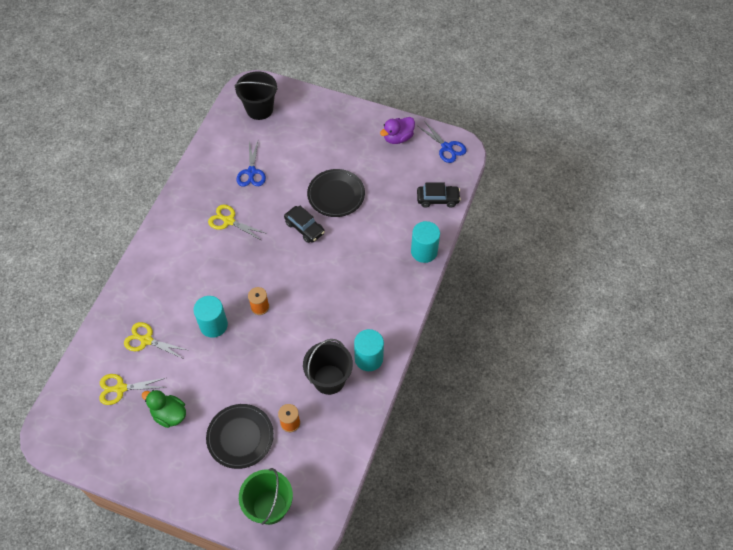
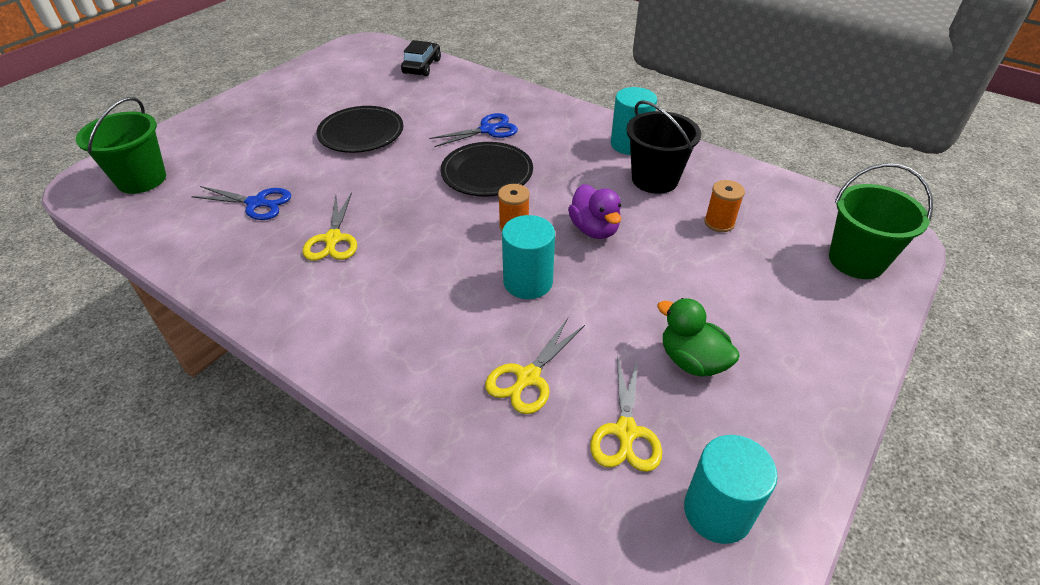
camera: 75 degrees left, 15 degrees down
(169, 414) = (692, 361): green duck -> green duck turned 90 degrees clockwise
(228, 221) = (333, 239): yellow scissors -> yellow scissors turned 45 degrees counterclockwise
(240, 437) = (740, 276): black plate -> black plate (487, 173)
(259, 109) = (141, 179): black bucket -> green bucket
(304, 228) = (398, 167): black car -> none
(398, 138) = (309, 77): purple duck -> purple duck (594, 229)
(424, 251) = (490, 85): turquoise cylinder -> turquoise cylinder (717, 511)
(447, 148) = (353, 50): blue scissors -> blue scissors (488, 130)

